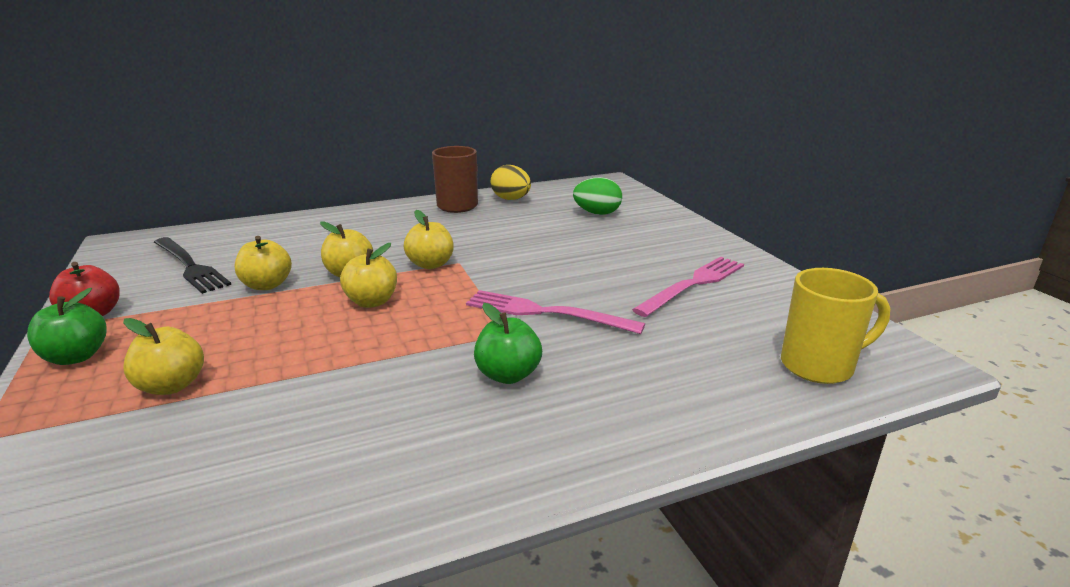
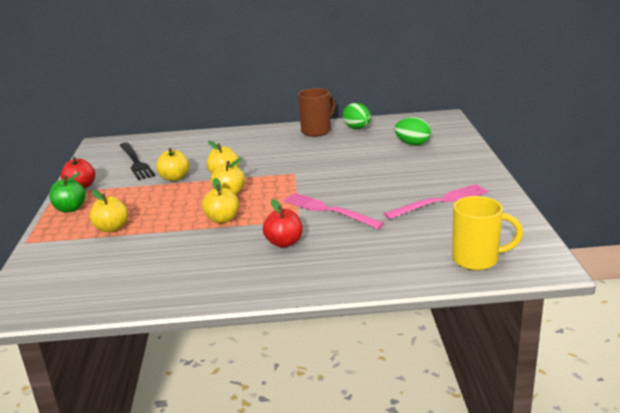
camera: 20 degrees right, 0 degrees up
(430, 264) = (275, 173): yellow apple -> yellow apple (222, 219)
(508, 375) = (284, 243): green apple -> red apple
(511, 199) = (357, 128): yellow egg -> green egg

